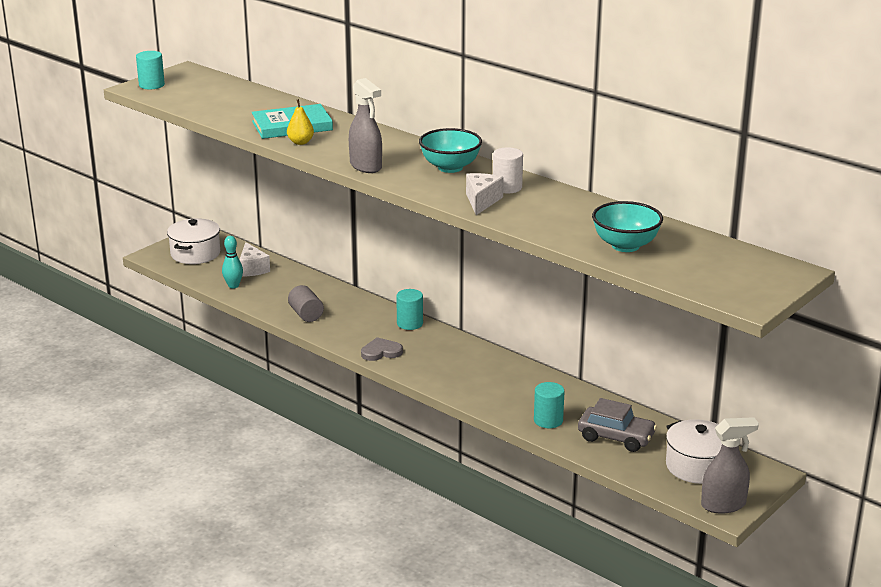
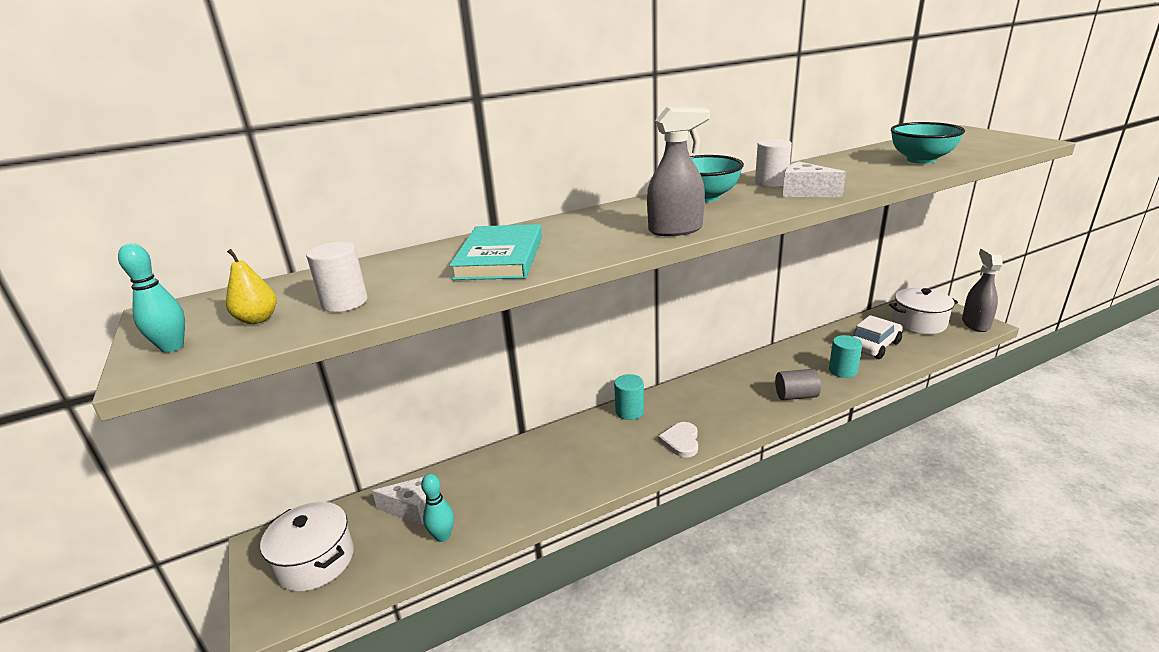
camera: 65 degrees left, 0 degrees up
(151, 85) = (172, 347): turquoise cylinder -> turquoise bowling pin
(212, 104) = (344, 302): none -> white cylinder
(300, 142) = (564, 257): yellow pear -> yellow pear (257, 319)
(306, 314) = (564, 482): grey cylinder -> grey cylinder (796, 396)
(381, 352) = (681, 441): grey heart -> white heart
(616, 437) = (873, 346): grey car -> white car

